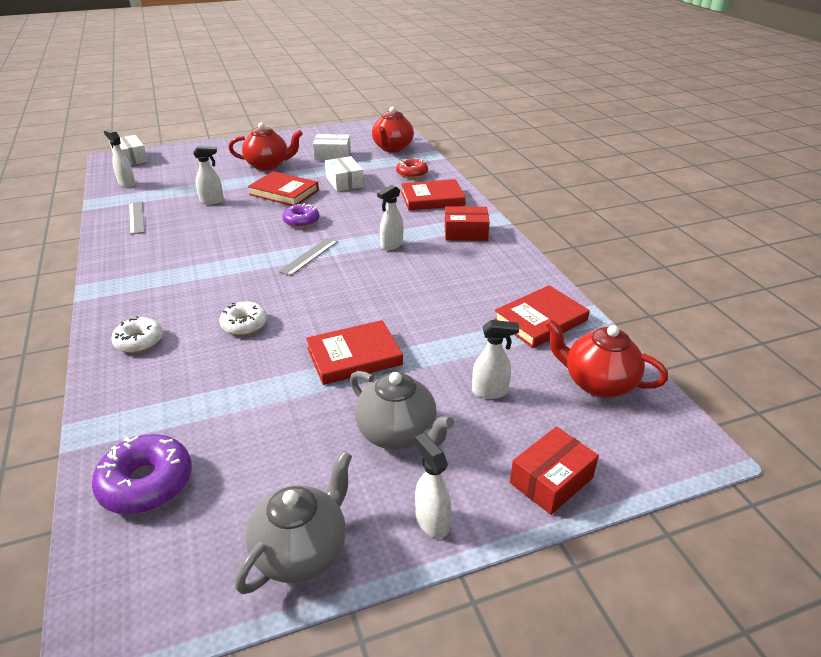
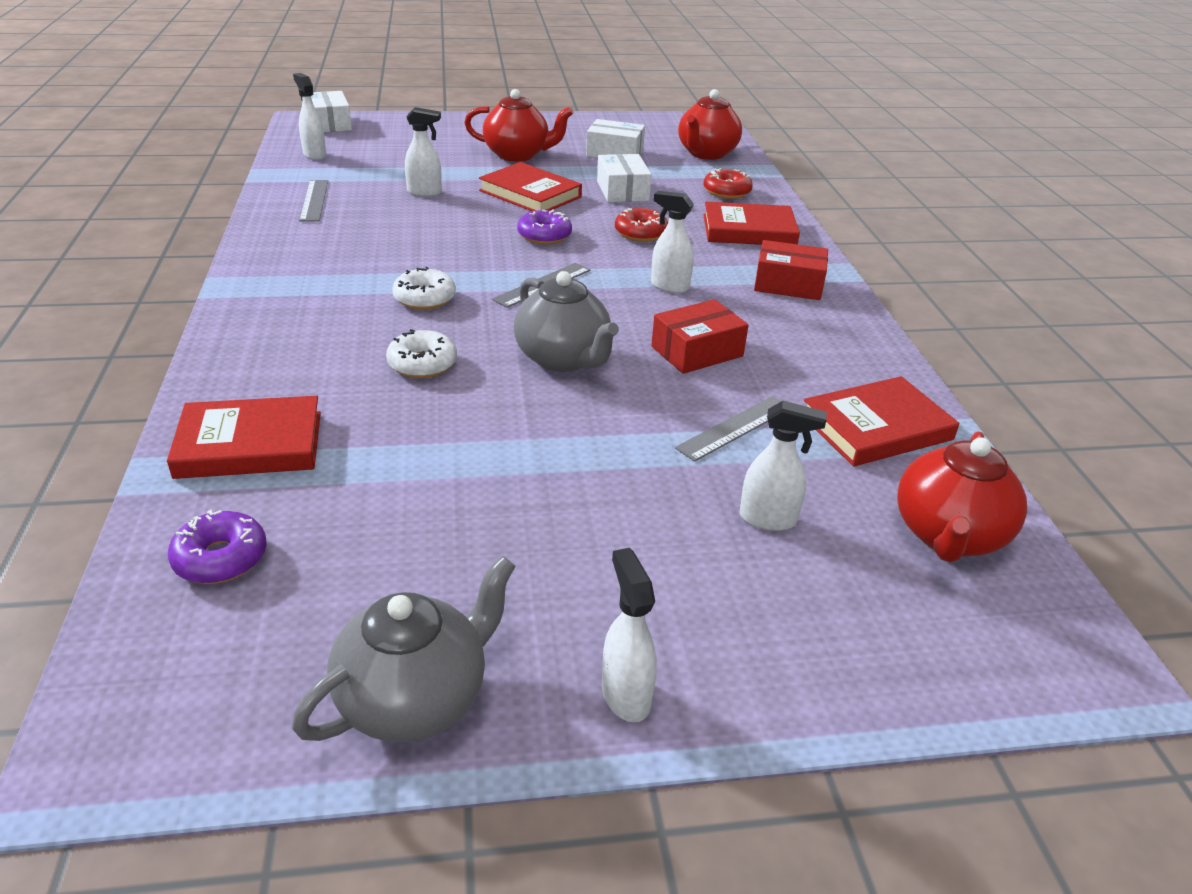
camera: 10 degrees right, 0 degrees up
(139, 341) = (269, 363): white donut -> white donut (424, 298)
(146, 483) = (220, 558): purple donut -> purple donut, size x0.66
(354, 356) = (571, 434): red book -> red book (250, 445)
(364, 210) = (641, 233): none -> red donut
(391, 245) = (669, 286): white spray bottle -> white spray bottle turned 60 degrees clockwise
(398, 434) = (607, 556): grey teapot -> grey teapot (563, 359)
(456, 335) = (735, 428): none -> grey ruler
(551, 480) = (835, 670): red box -> red box (697, 351)
(597, 383) = (948, 536): red teapot -> red teapot turned 105 degrees counterclockwise

